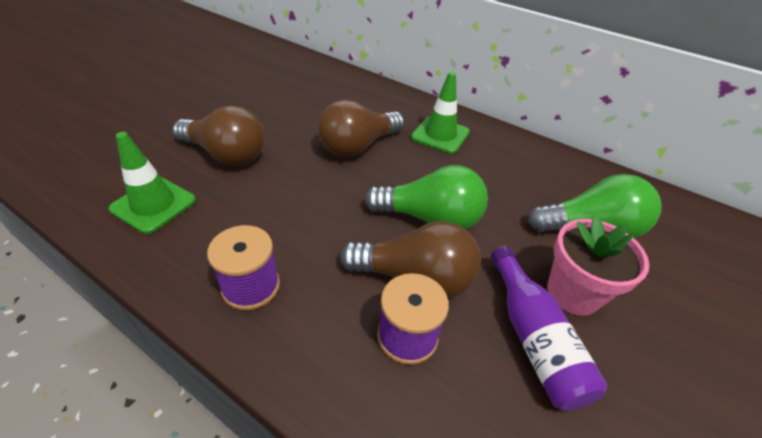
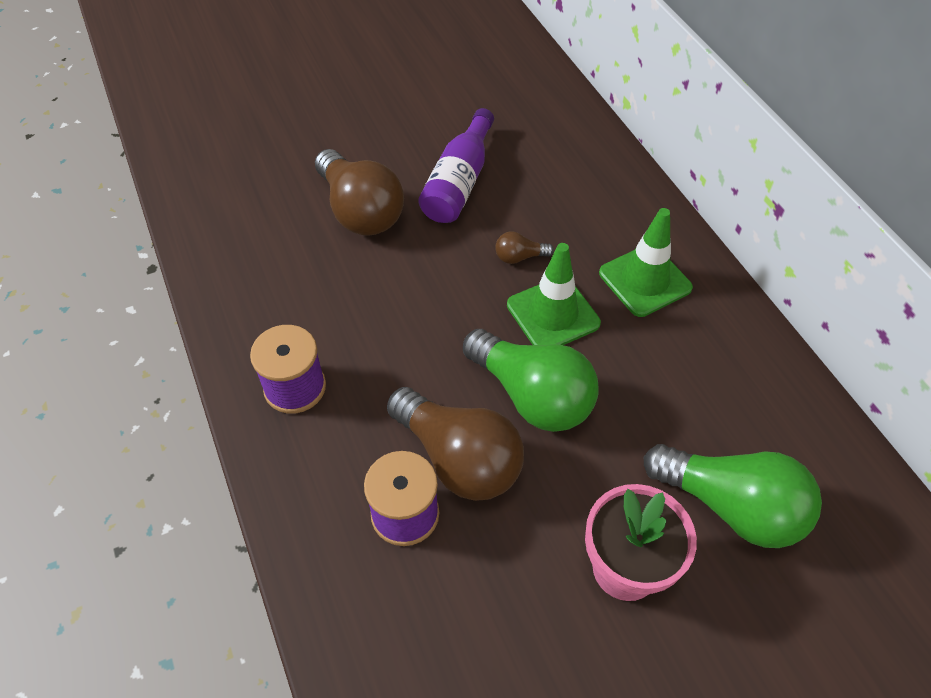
camera: 35 degrees right, 10 degrees up
(153, 205) = (256, 251): green traffic cone -> green traffic cone (553, 314)
(358, 146) = (519, 257): brown light bulb -> brown light bulb, size x0.43
(533, 338) = (532, 588): purple bottle -> purple bottle (459, 182)

